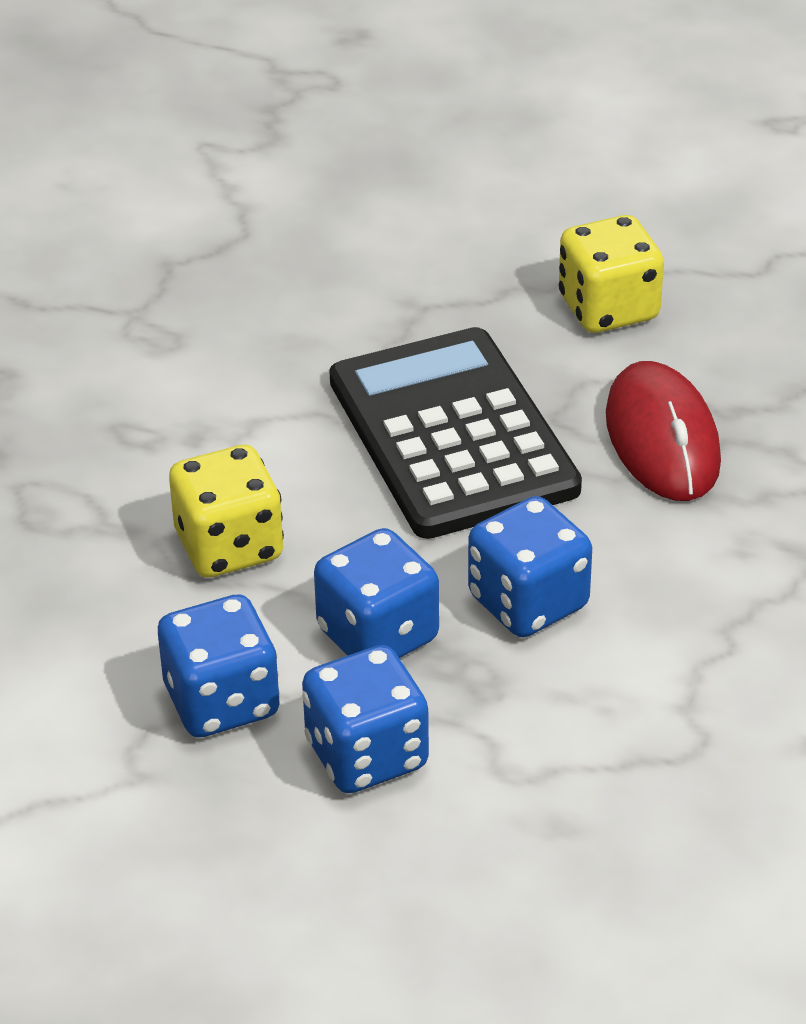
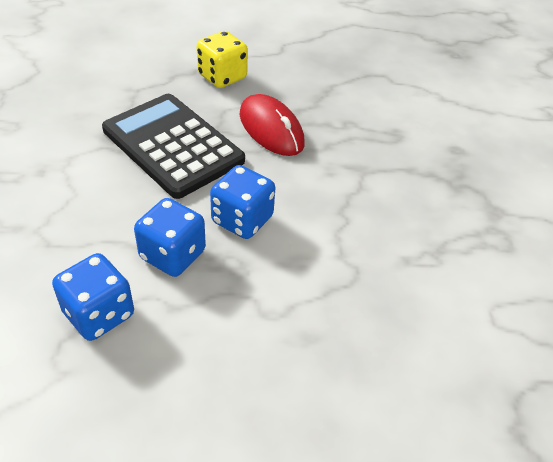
camera: 25 degrees left, 5 degrees up
(229, 546) = (76, 224): yellow dice -> none
(366, 755) = (191, 324): blue dice -> none

